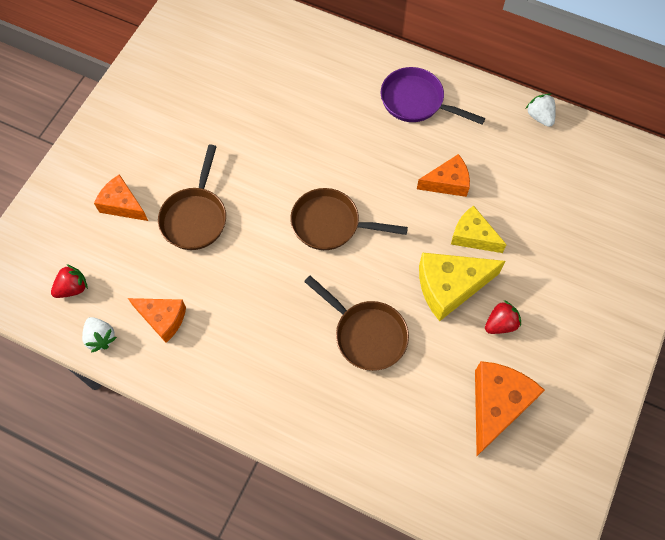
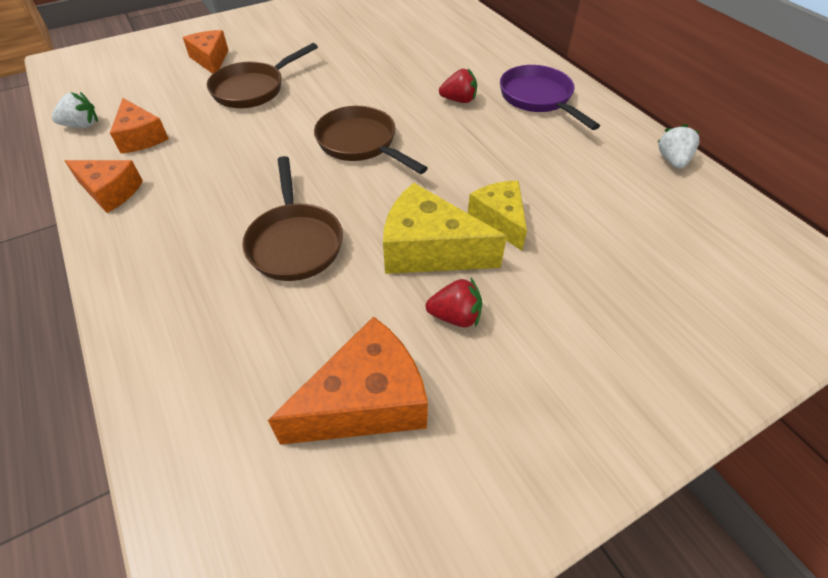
camera: 35 degrees right, 15 degrees down
(73, 288) = (109, 88): red strawberry -> red strawberry (459, 100)
(100, 337) = (82, 125): white strawberry -> white strawberry turned 105 degrees counterclockwise
(447, 183) = (513, 166): orange cheese -> orange cheese (110, 192)

